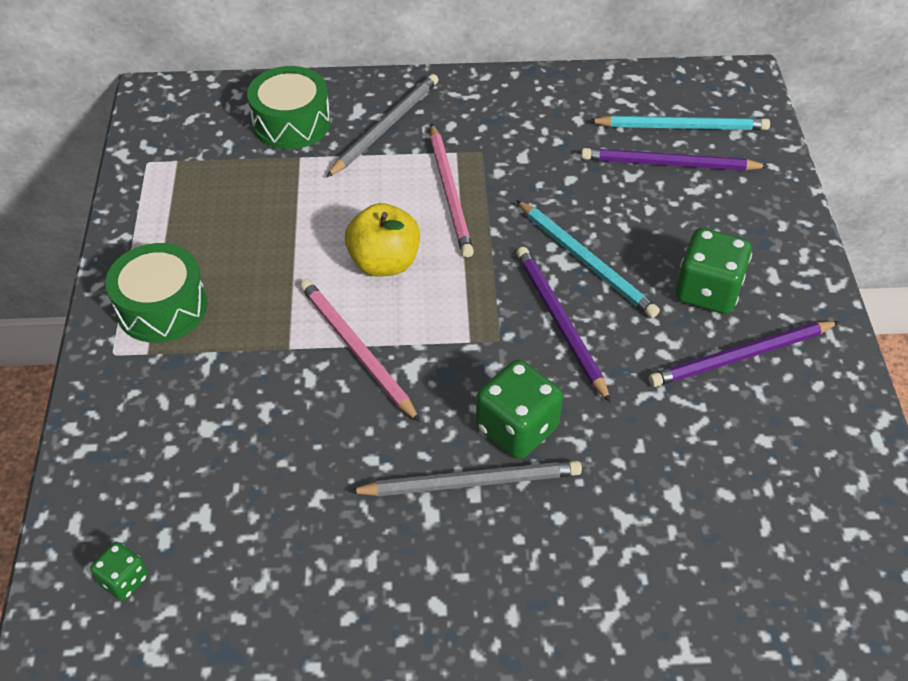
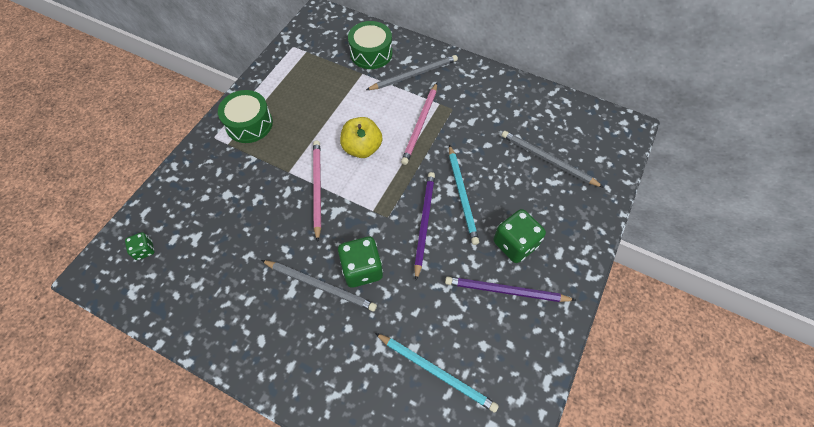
camera: 30 degrees right, 10 degrees up
(669, 164) = (548, 160): purple pencil -> grey pencil
(682, 127) = (571, 141): turquoise pencil -> turquoise pencil (436, 372)

